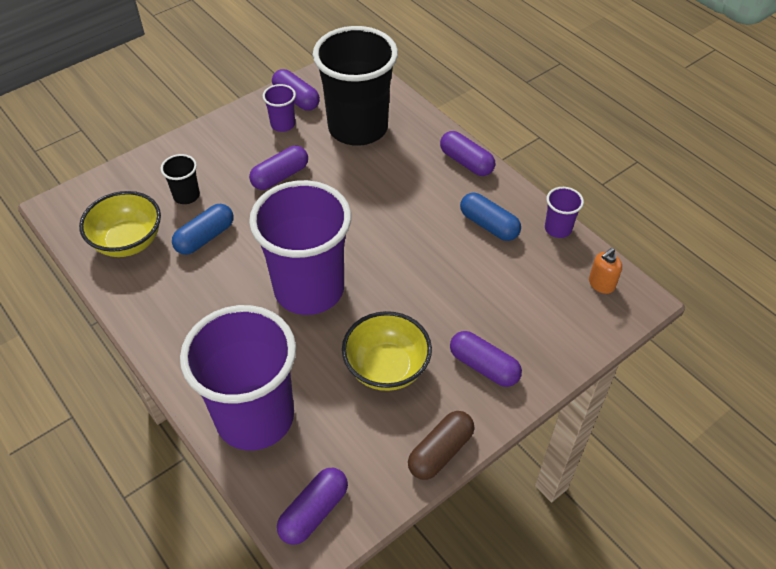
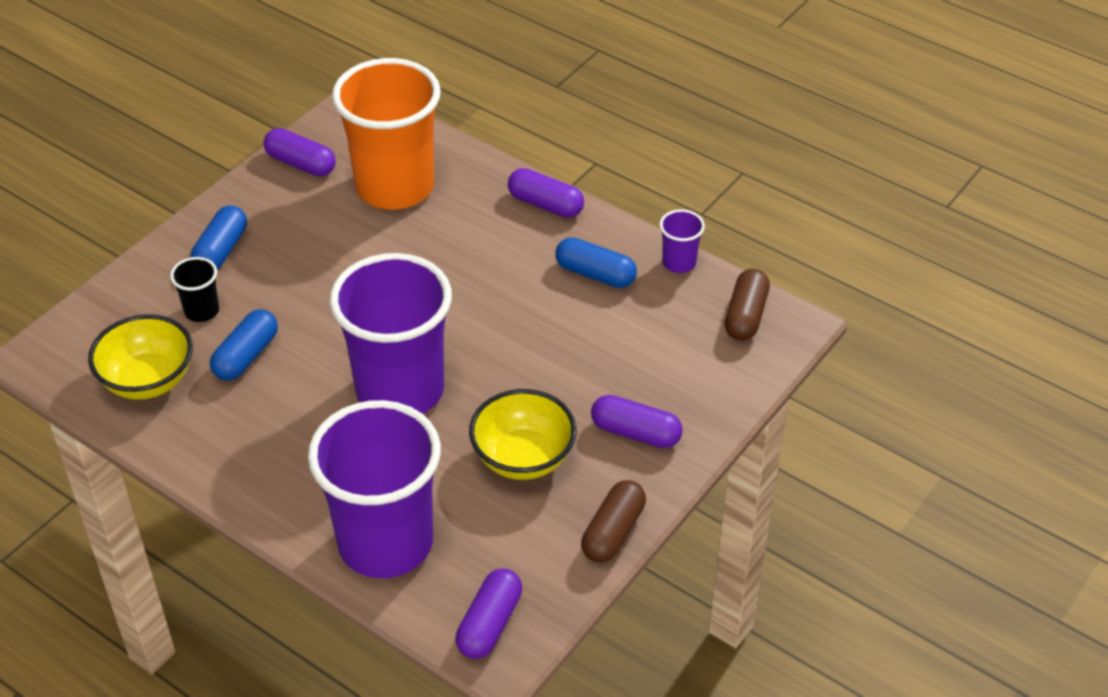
camera: 15 degrees left, 5 degrees down
(217, 152) = (221, 250): none -> blue capsule
(280, 176) = (315, 265): purple capsule -> none
(283, 124) = (295, 200): purple cup -> none
(358, 128) = (395, 187): black cup -> orange cup
(601, 284) = (746, 316): orange soap dispenser -> brown capsule

